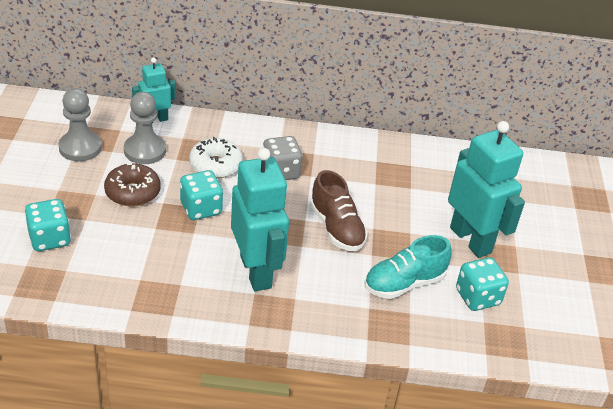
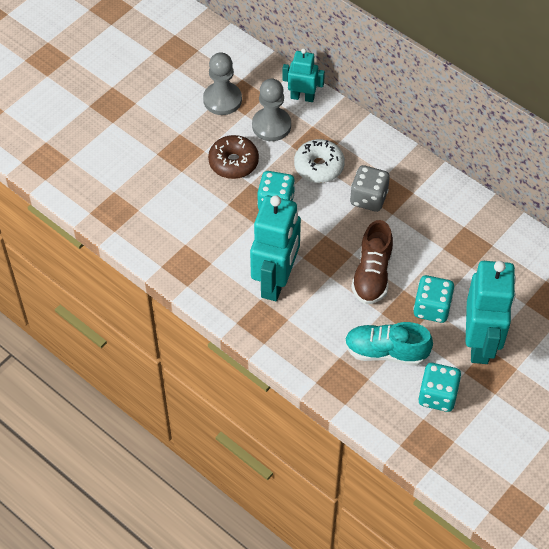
camera: 40 degrees right, 15 degrees up
(49, 239) = (144, 176): turquoise dice -> turquoise dice (432, 308)

